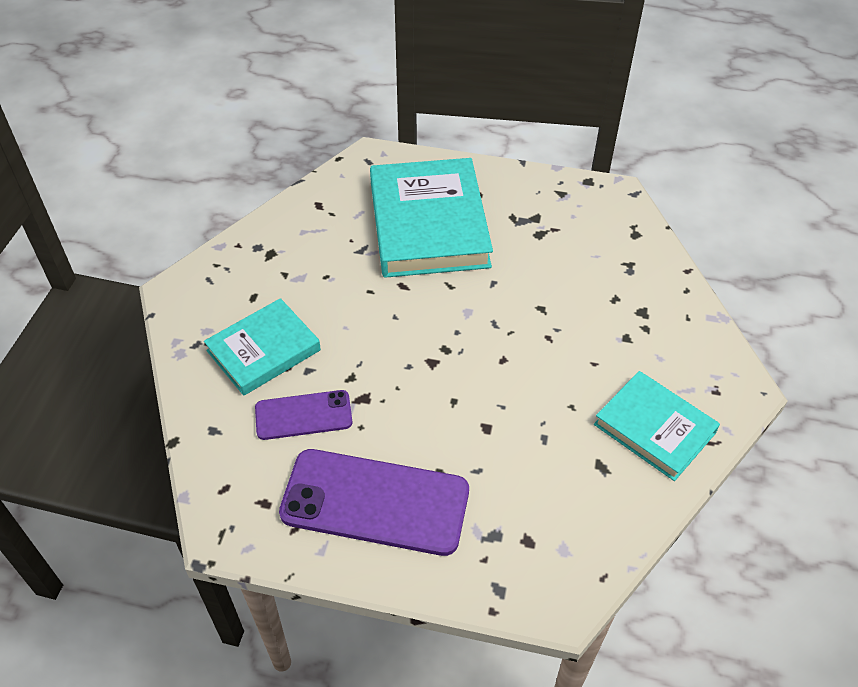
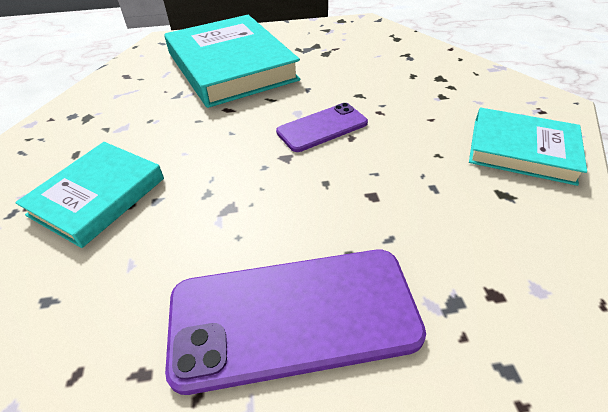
camera: 20 degrees left, 5 degrees down
(303, 415) = (164, 246): purple phone -> purple phone (322, 127)

